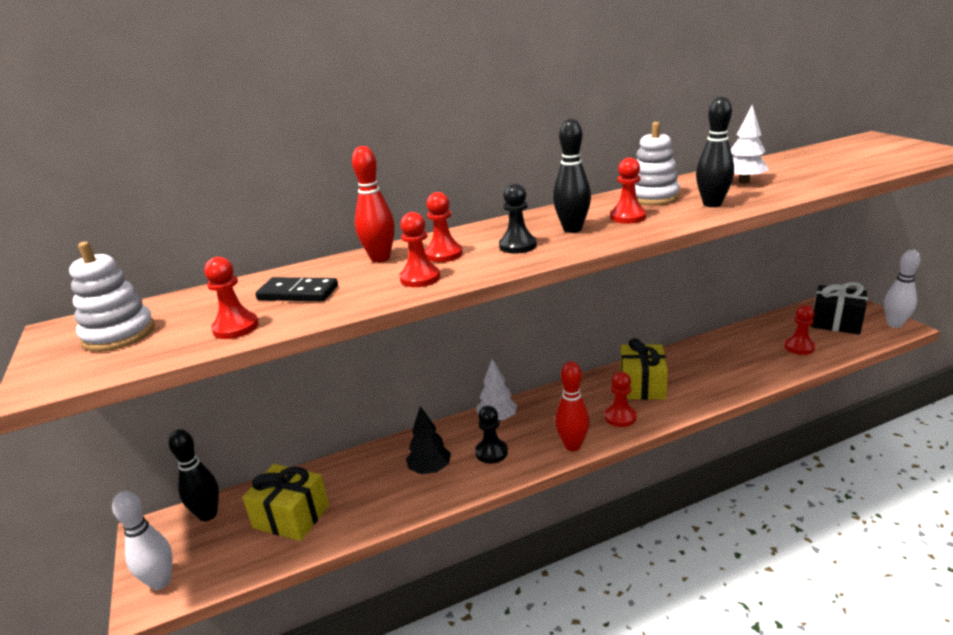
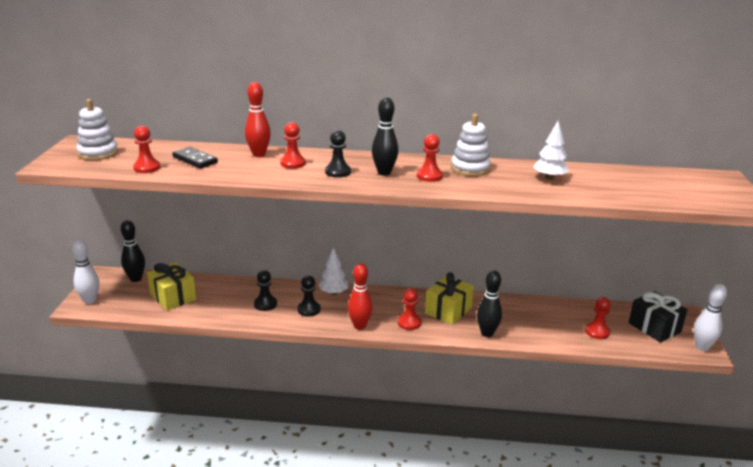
camera: 25 degrees right, 0 degrees up
(420, 278) = (260, 173): red pawn -> none
(430, 469) = (265, 304): black tree -> black pawn
(712, 204) = (496, 185): black bowling pin -> black bowling pin (487, 333)

